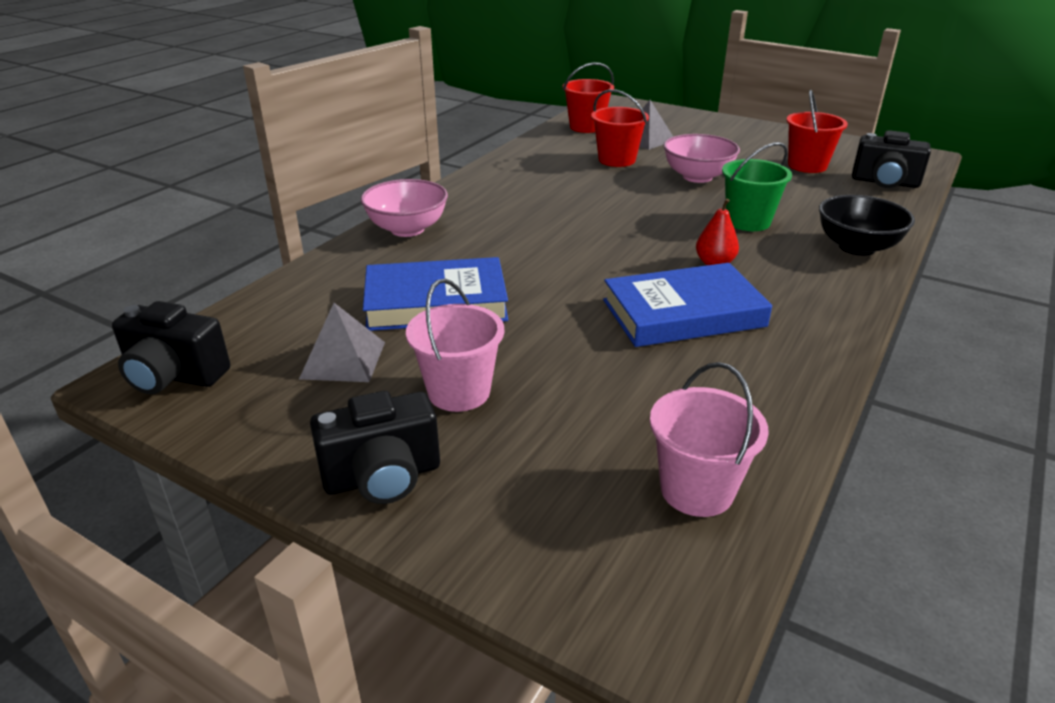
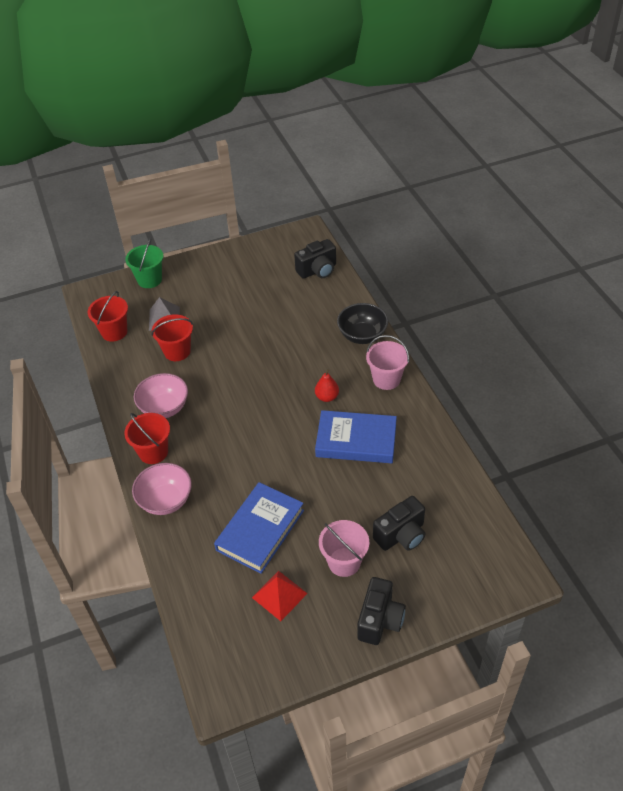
camera: 50 degrees left, 15 degrees up
(174, 376) = (232, 675): black camera -> black camera (401, 535)
(343, 360) = (279, 595): grey pyramid -> red pyramid
(683, 313) = (356, 440): blue book -> blue book turned 75 degrees clockwise
(697, 177) = (235, 334): pink bowl -> pink bowl (164, 408)
(697, 490) = (465, 520): pink bucket -> pink bucket (386, 379)
(748, 221) = (302, 353): green bucket -> green bucket (149, 280)
(807, 166) = (270, 281): red bucket -> red bucket (153, 452)

